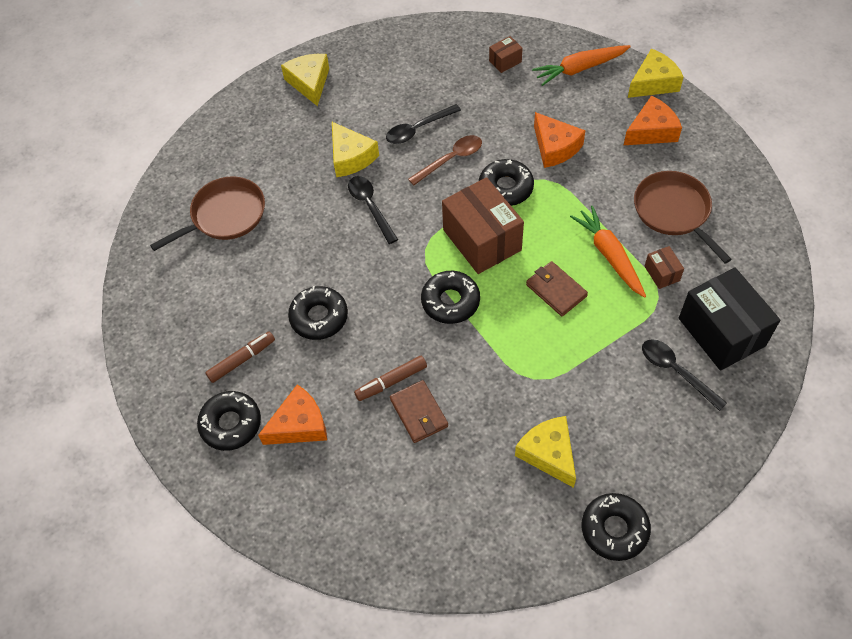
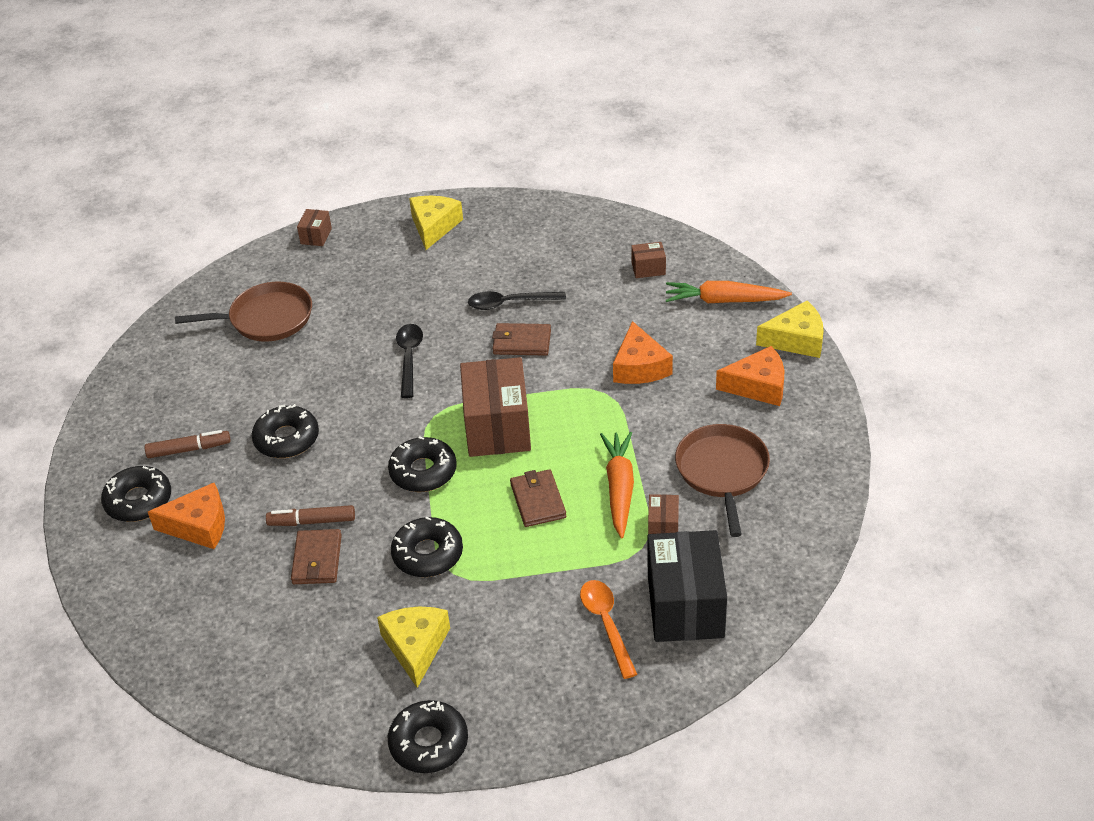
camera: 25 degrees right, 15 degrees down
(215, 125) = (316, 236): none -> brown box
(351, 157) = (424, 307): yellow cheese -> none
(450, 160) = (521, 342): brown spoon -> brown wallet
(506, 188) = (558, 387): black donut -> black donut (427, 554)
(676, 371) = (606, 624): black spoon -> orange spoon

